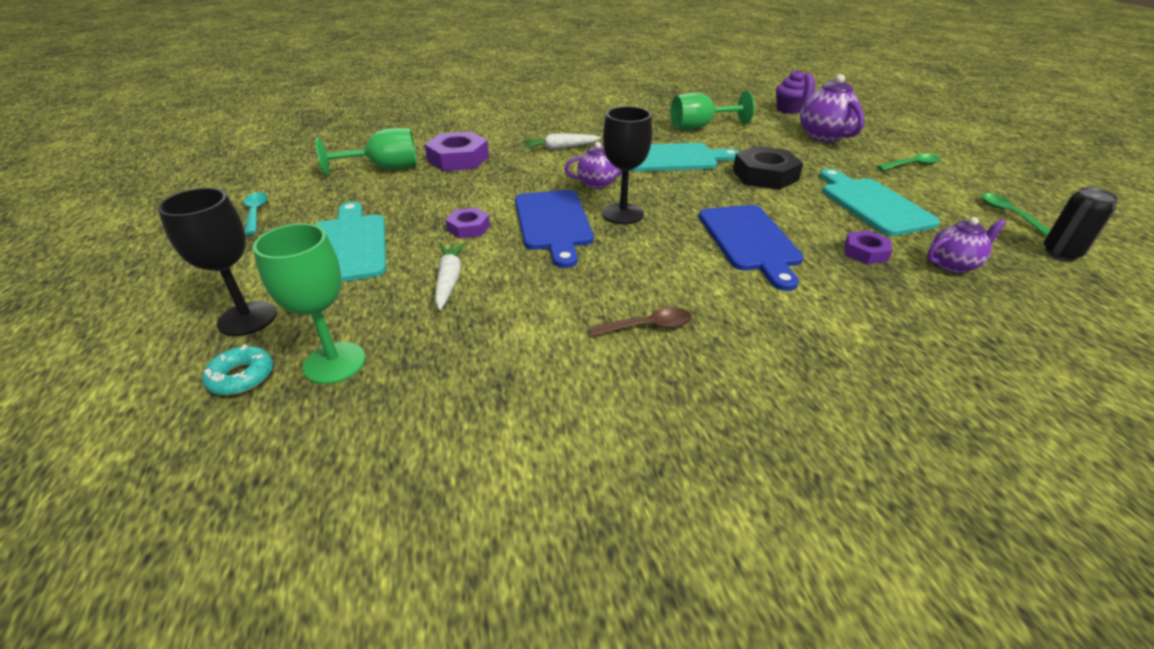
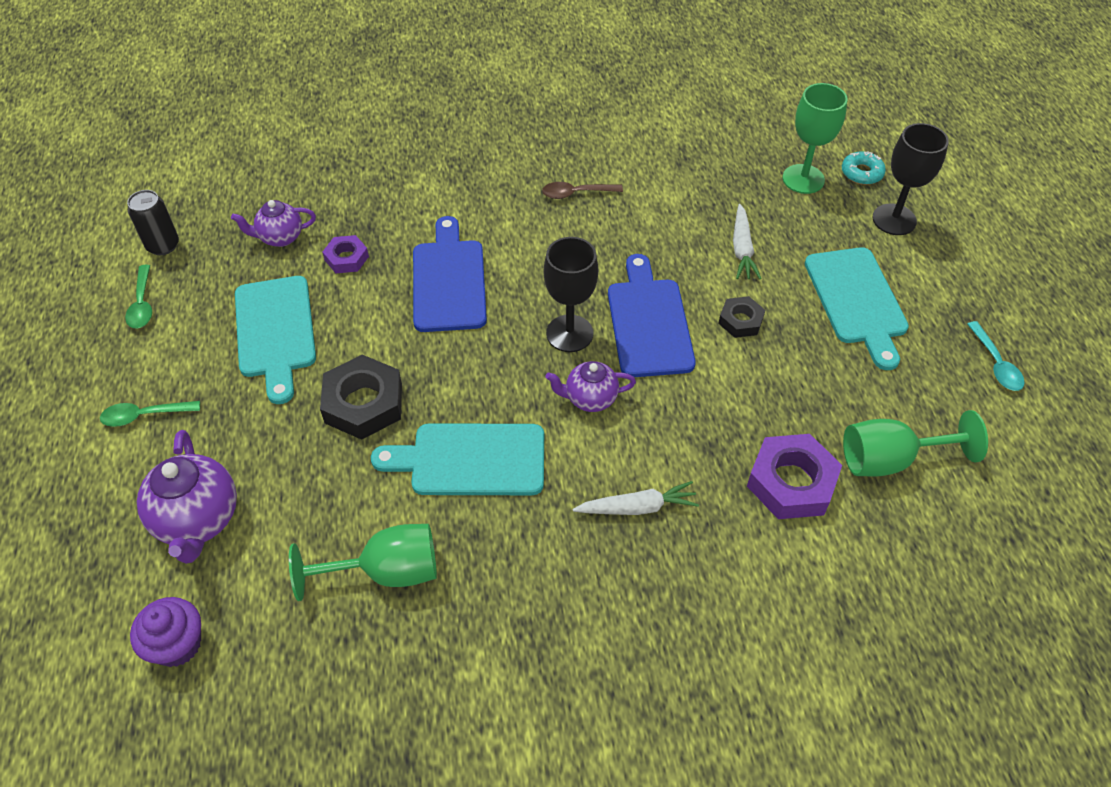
camera: 175 degrees left, 15 degrees up
(468, 228) = (740, 321): purple nut -> black nut

